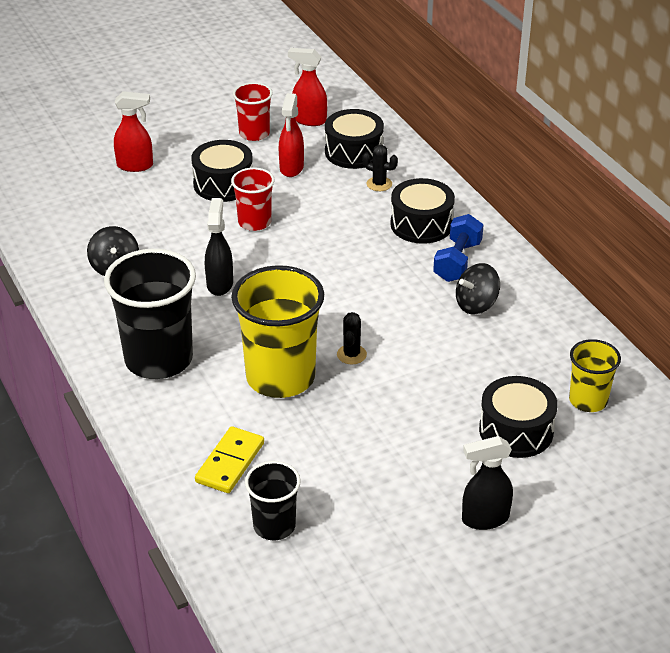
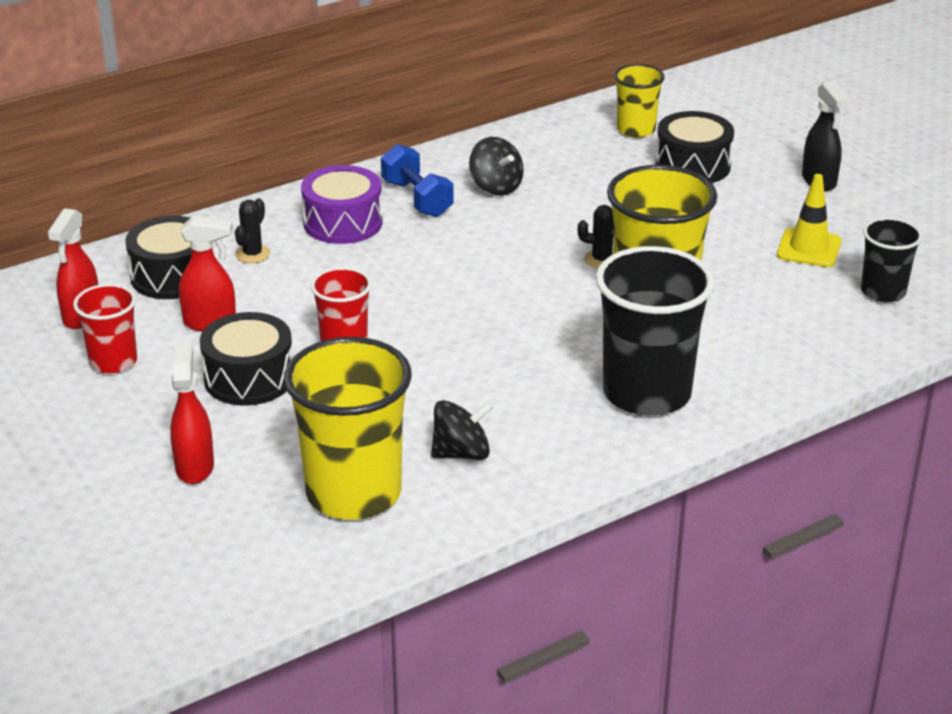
camera: 95 degrees left, 5 degrees down
(89, 223) = (353, 493): none -> yellow cup
(220, 284) = (485, 360): black spray bottle -> none
(230, 462) = (804, 325): yellow domino -> none
(356, 488) = (809, 248): none -> yellow traffic cone
(421, 224) = (343, 222): black drum -> purple drum
(457, 262) = (417, 199): blue dumbbell -> blue dumbbell turned 45 degrees clockwise

